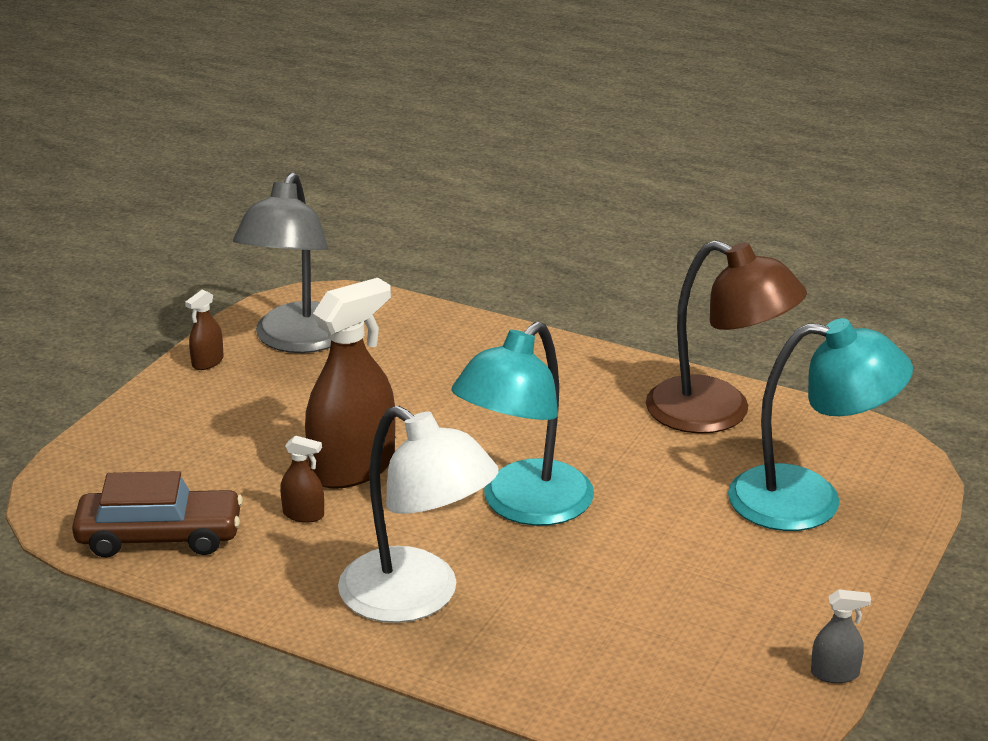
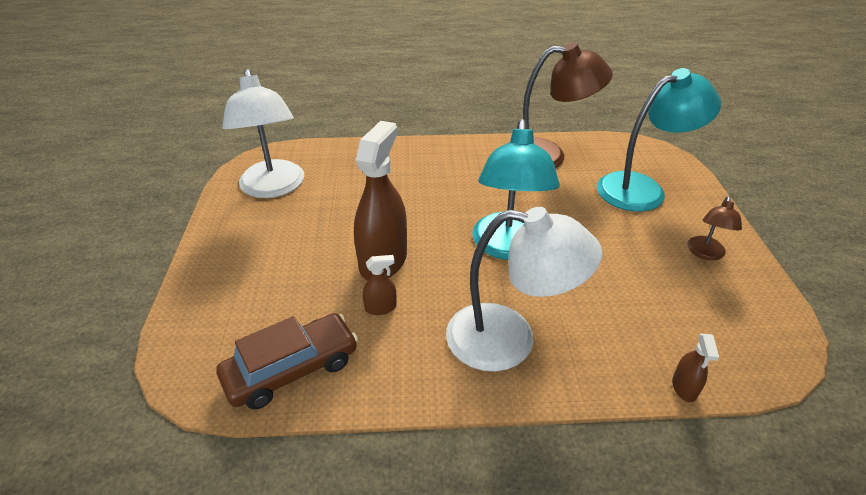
camera: 30 degrees left, 10 degrees up
(207, 362) = (224, 221): brown spray bottle -> brown spray bottle (684, 387)
(297, 340) = (273, 188): grey lamp -> white lamp
(792, 607) = (705, 253): none -> brown lamp
(834, 673) = (772, 286): grey spray bottle -> none

